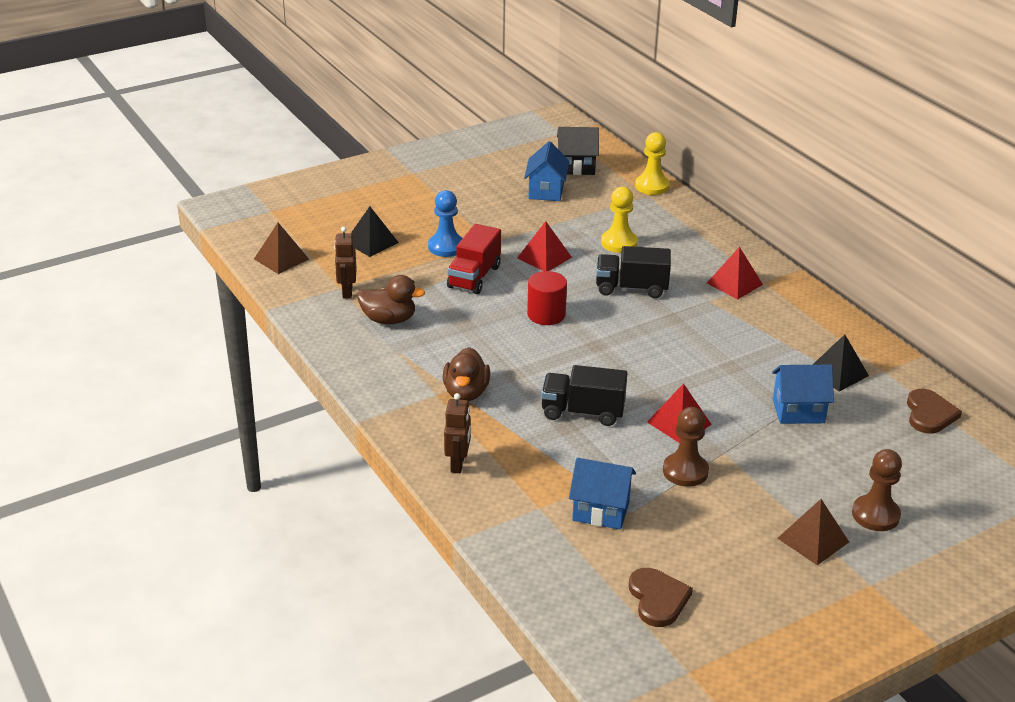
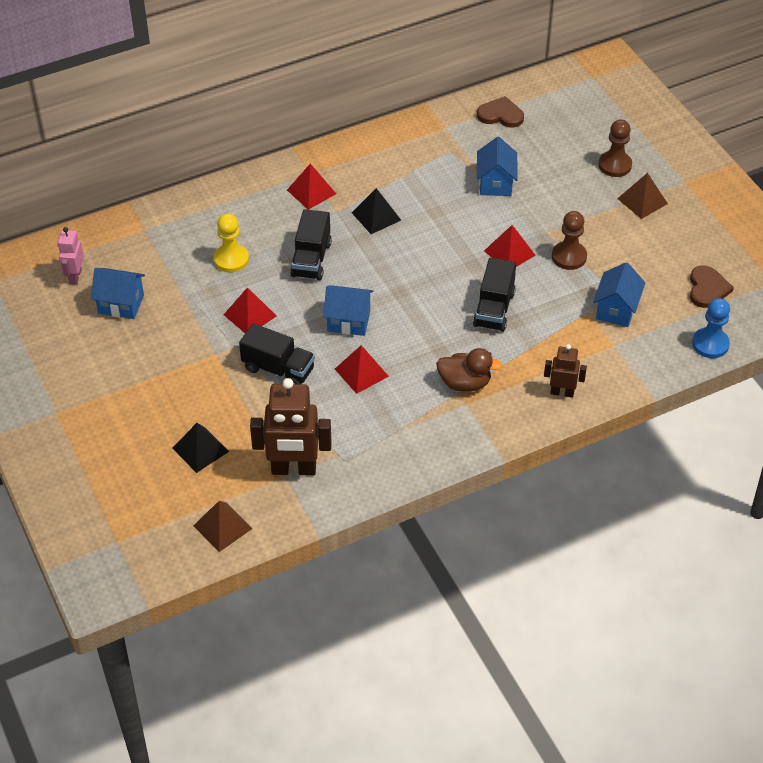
camera: 85 degrees left, 15 degrees up
(347, 292) = (293, 469): brown robot -> brown robot, size x1.84
(389, 320) = (346, 436): brown duck -> none
(446, 247) = (219, 388): blue pawn -> blue pawn (710, 344)
(474, 277) = (278, 369): red truck -> black truck
(475, 325) = (361, 372): none -> red pyramid
(546, 315) = (348, 321): red cylinder -> blue house
(576, 167) = (75, 276): black house -> pink robot
(652, 186) = (127, 224): yellow pawn -> none
(658, 599) = (707, 289): brown heart -> brown heart turned 105 degrees clockwise
(837, 373) = (446, 153): black pyramid -> black pyramid (376, 216)

